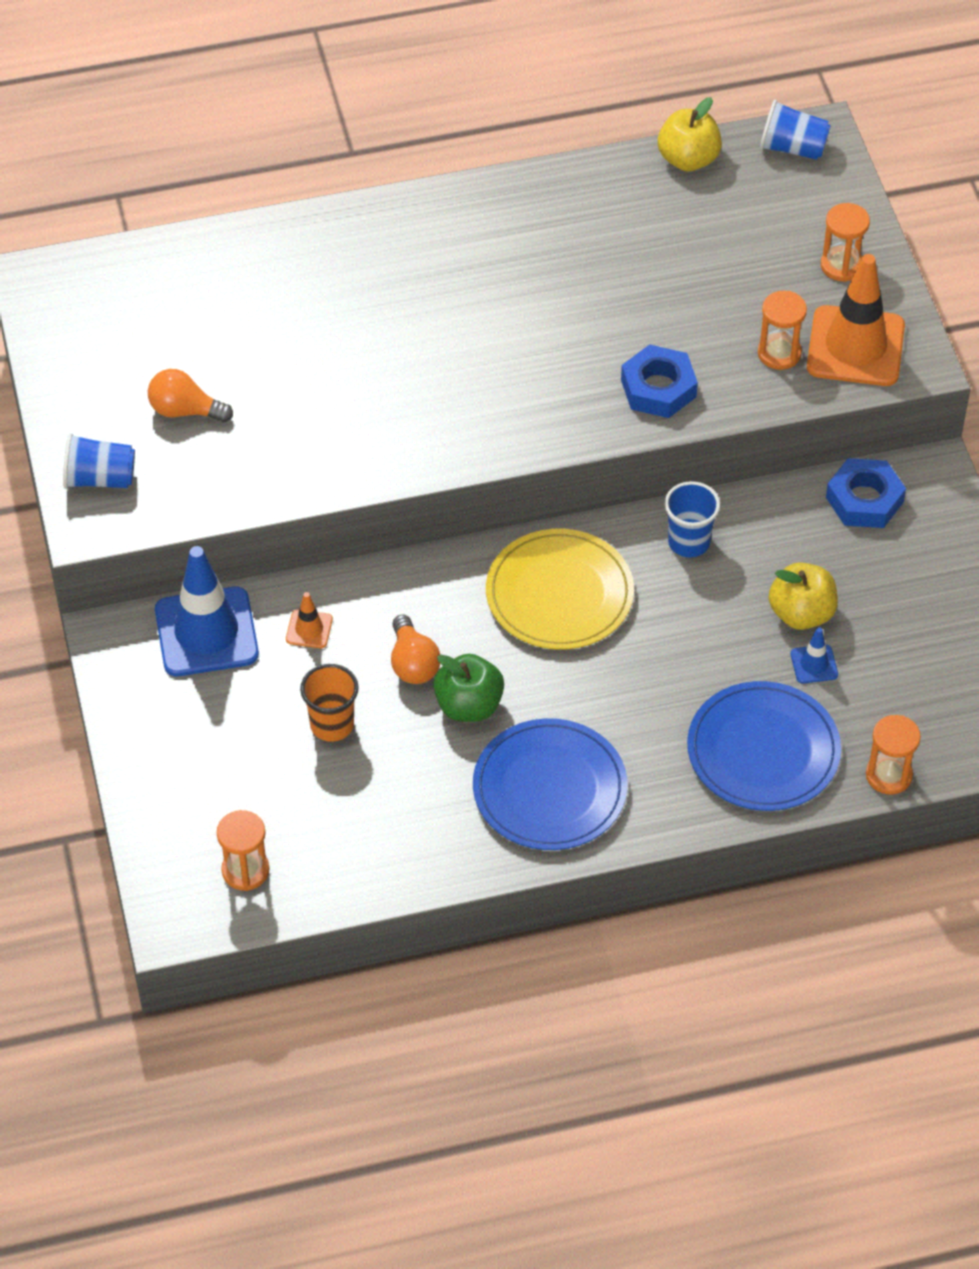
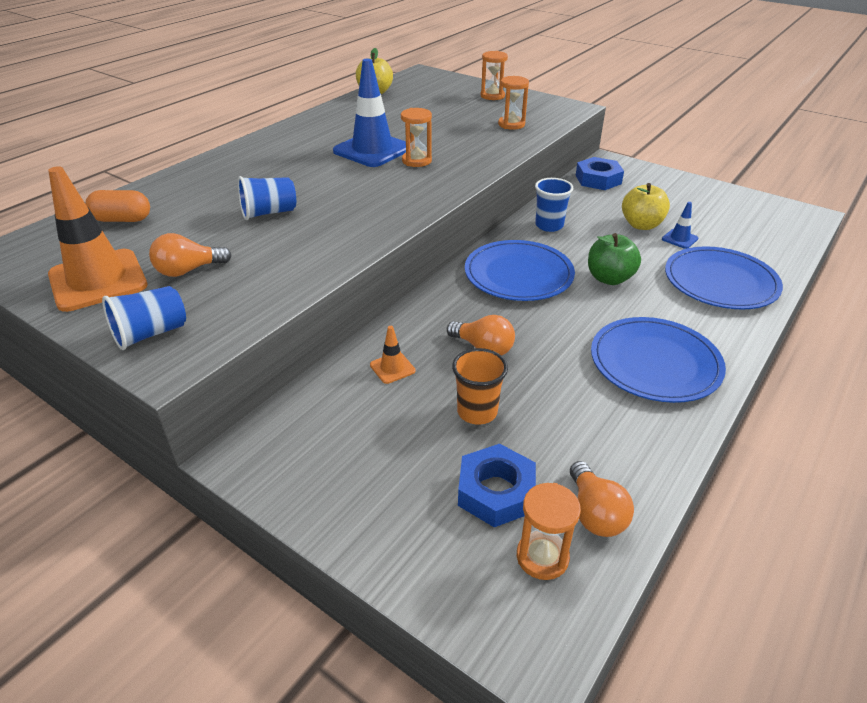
camera: 40 degrees left, 15 degrees down
(180, 284) = (122, 220): none -> orange capsule
(206, 632) = (318, 410): blue traffic cone -> blue traffic cone (372, 150)
(320, 870) = (595, 513): none -> orange light bulb
(469, 705) = (547, 350): green apple -> green apple (609, 278)
(559, 594) = (518, 274): yellow plate -> blue plate
(658, 388) = (475, 153): blue nut -> blue nut (496, 491)
(792, 148) = (416, 78): blue cup -> blue cup (269, 213)
(855, 347) = (540, 112): orange traffic cone -> orange traffic cone (98, 280)
(888, 775) = (786, 260): orange hourglass -> orange hourglass (416, 161)

